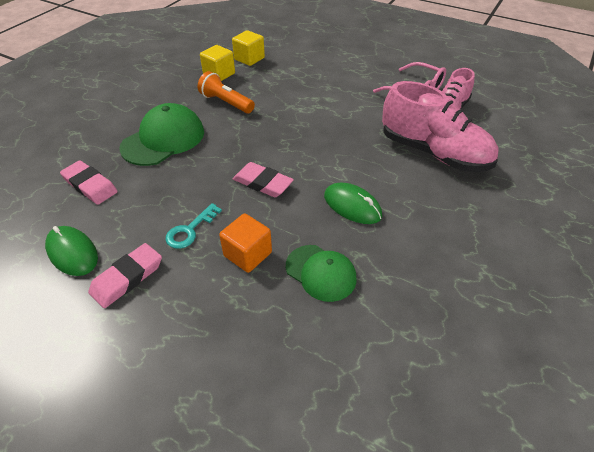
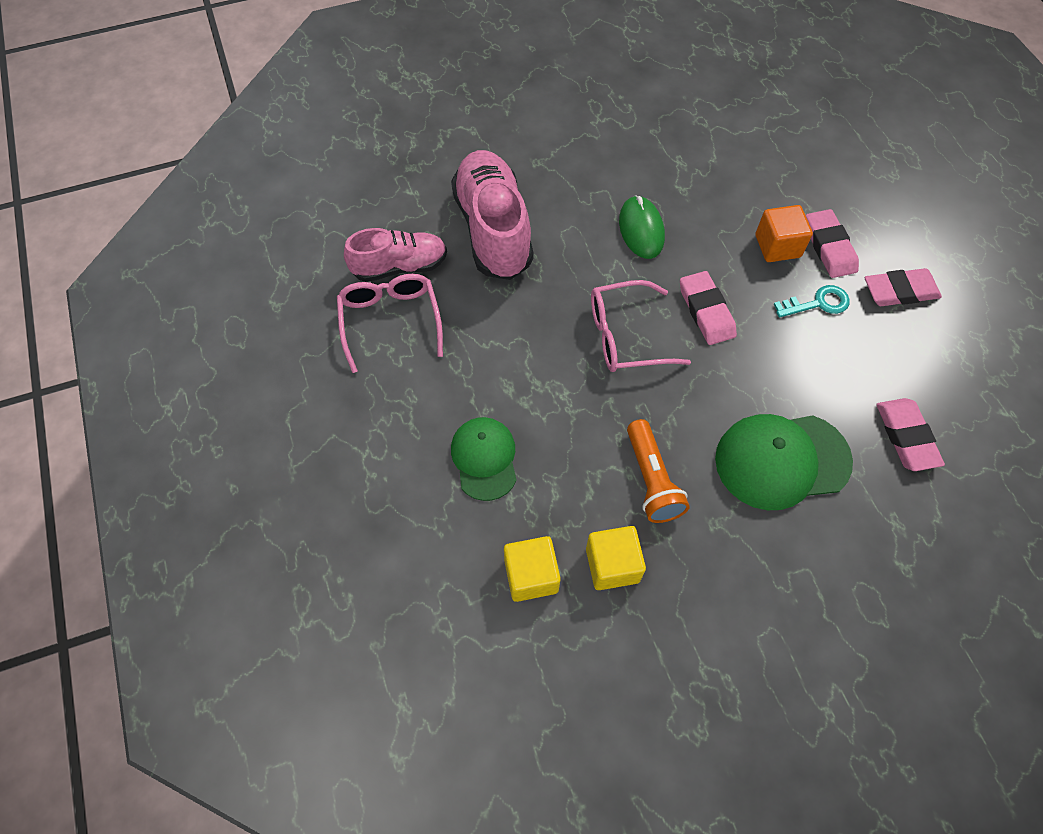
camera: 140 degrees left, 15 degrees up
(72, 253) = (947, 351): green mouse -> none
(206, 279) = (829, 247): none -> pink eraser
(296, 146) = (626, 336): none -> pink glasses
(321, 273) = (727, 194): green cap -> green cap (484, 459)

